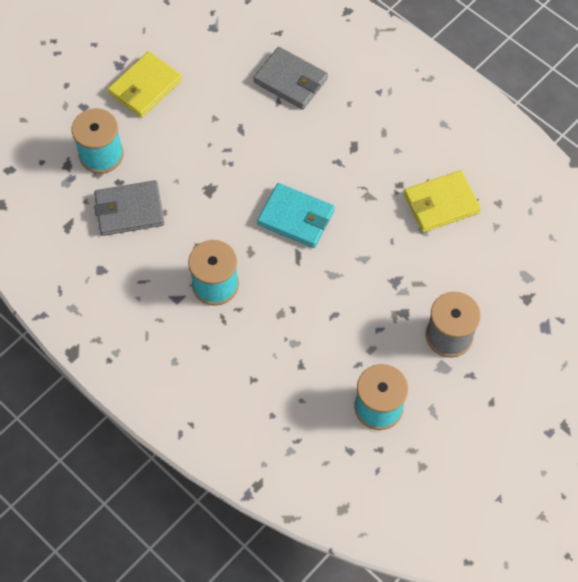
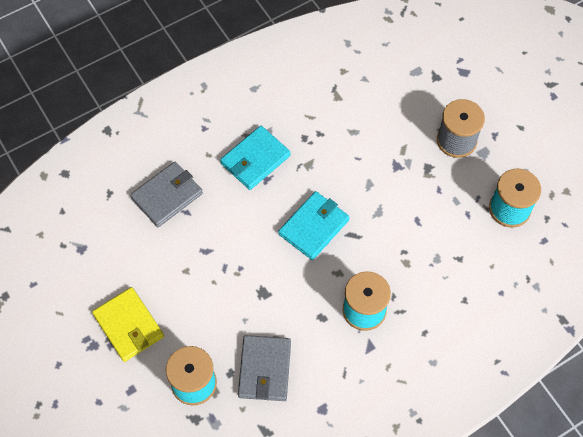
camera: 75 degrees left, 0 degrees up
(357, 146) = (255, 160): none -> turquoise wallet
(441, 203) = (332, 112): yellow wallet -> none

